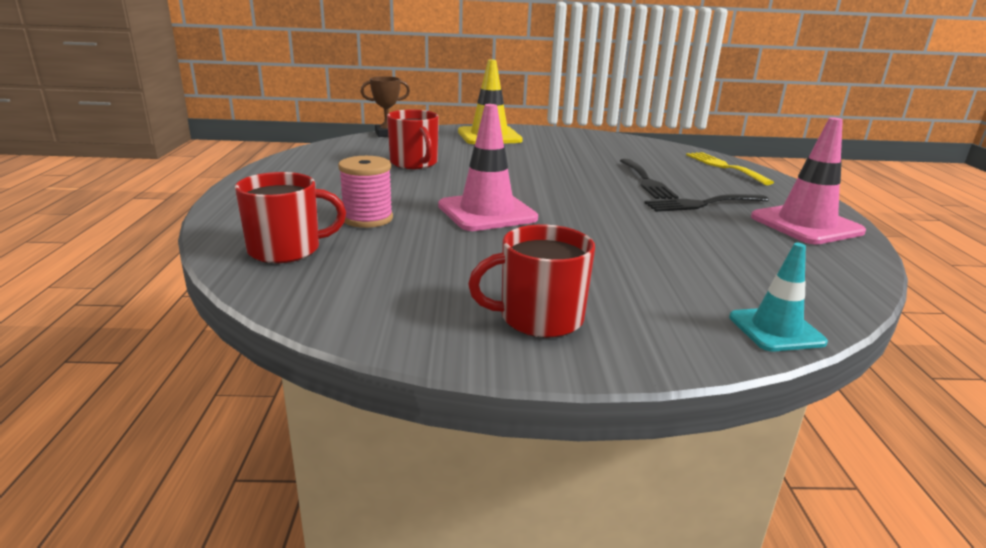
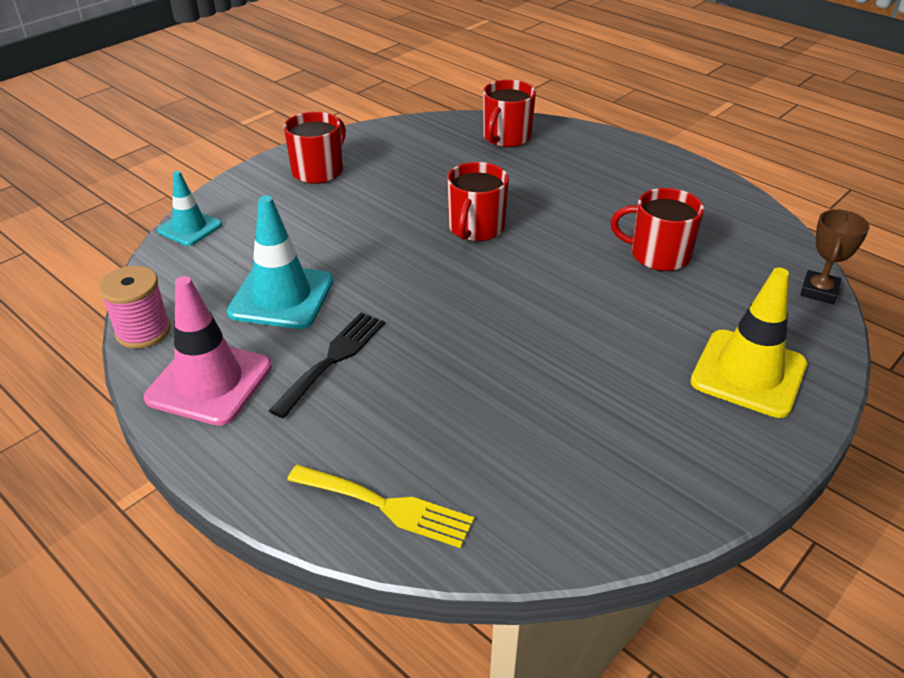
camera: 135 degrees right, 15 degrees up
(367, 219) = (526, 177): pink spool -> pink spool (143, 331)
(487, 212) = (475, 228): pink traffic cone -> red mug
(646, 181) = (430, 376): black fork -> none
(710, 240) = (281, 297): none -> turquoise traffic cone

